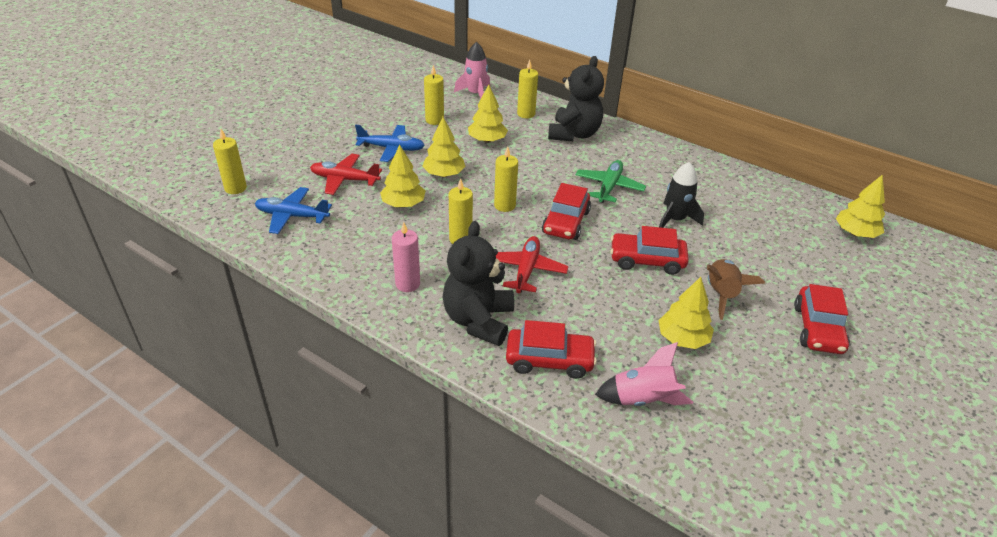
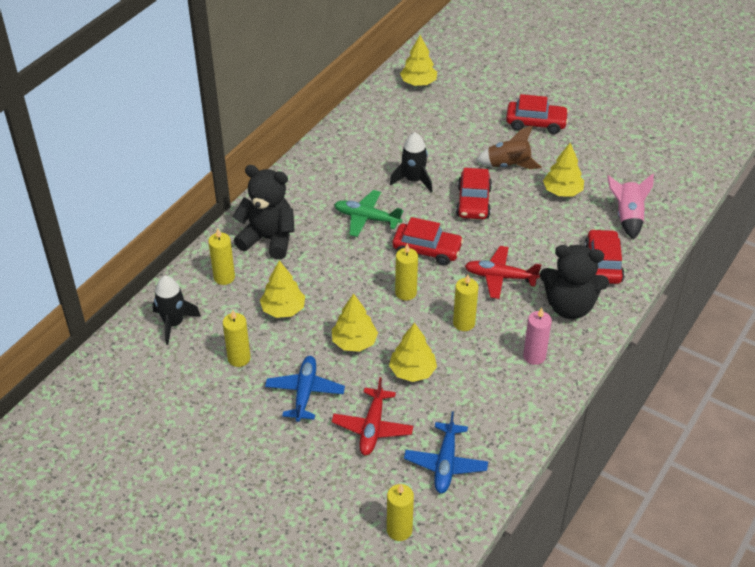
camera: 90 degrees left, 5 degrees up
(475, 94) = (173, 323): pink rocket -> black rocket

